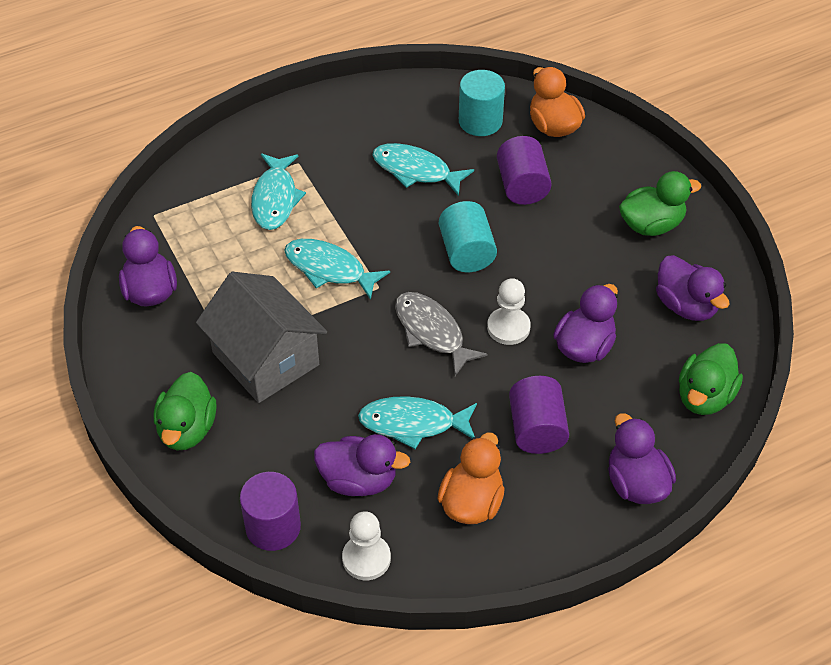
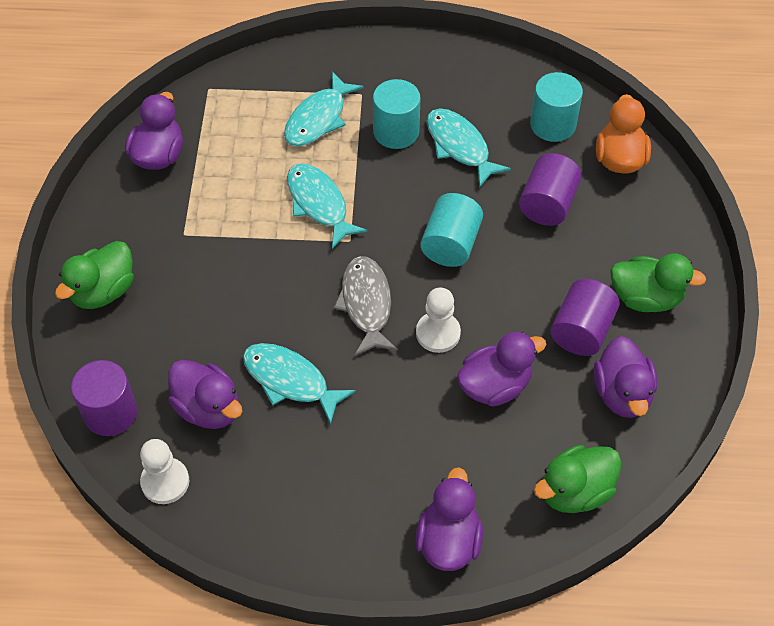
camera: 30 degrees right, 5 degrees up
(265, 358) = (209, 260): grey house -> none
(352, 181) = (396, 132): none -> turquoise cylinder
(471, 502) = (289, 479): orange duck -> none
(536, 429) = (394, 442): purple cylinder -> purple cylinder (581, 331)

